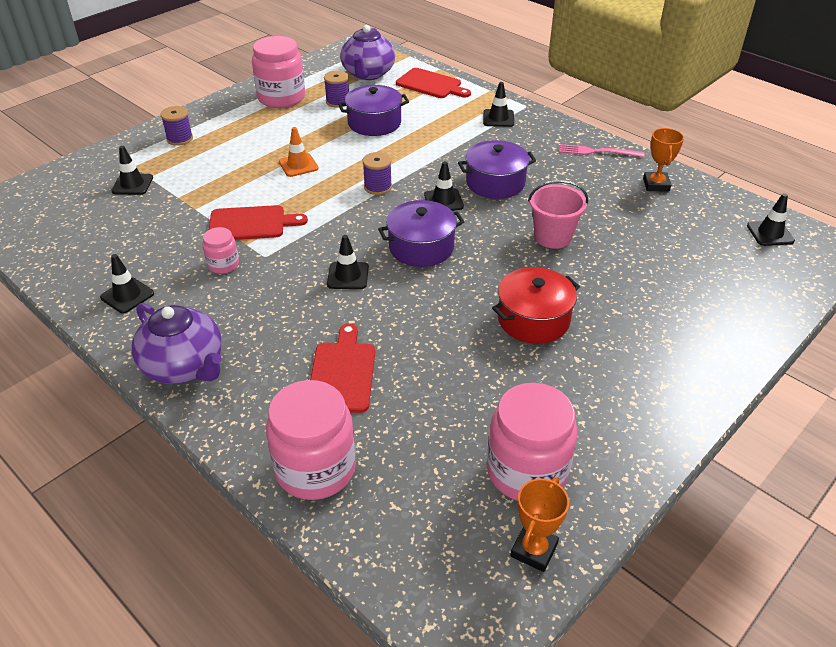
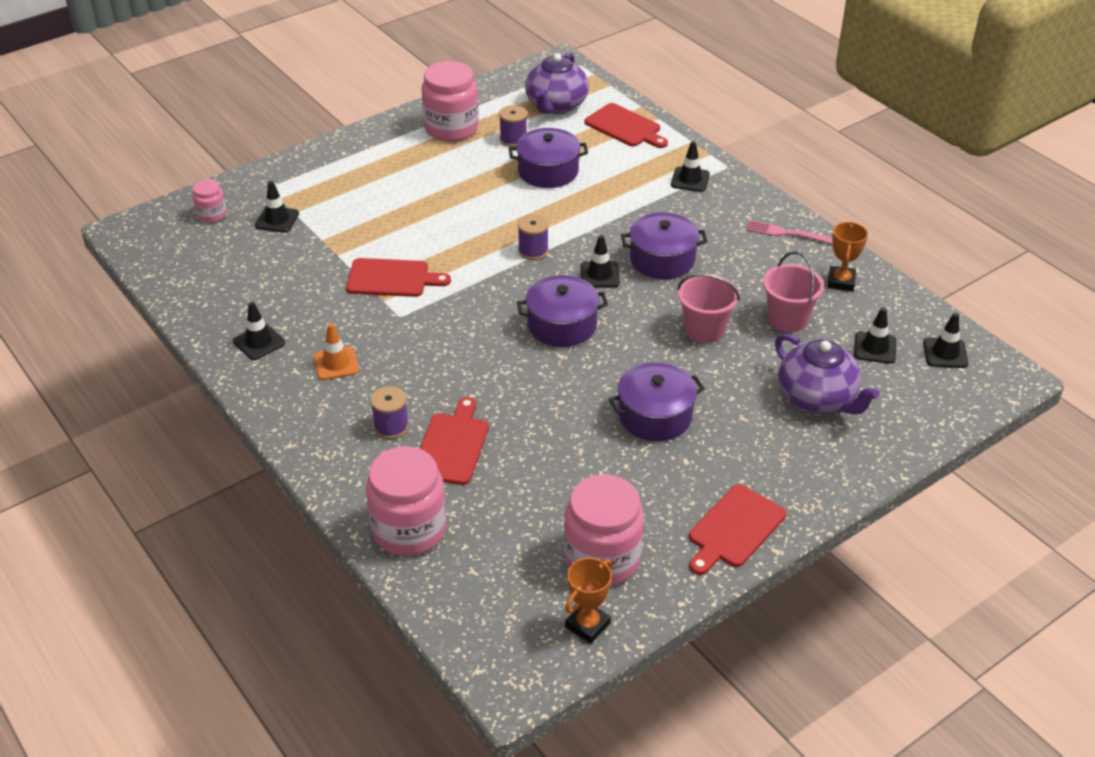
camera: 10 degrees right, 0 degrees up
(180, 139) = (332, 169): purple spool -> purple spool (391, 427)
(184, 366) = (304, 420): purple teapot -> purple teapot (817, 398)
(223, 264) = (357, 320): pink jar -> pink jar (211, 215)
(298, 165) = (454, 215): orange traffic cone -> orange traffic cone (336, 363)
(348, 276) = (479, 347): black traffic cone -> black traffic cone (875, 348)
(533, 319) = (655, 416): red pot -> purple pot
(622, 220) = (787, 319): none -> pink bucket
(648, 421) = (734, 529): none -> red cutting board

